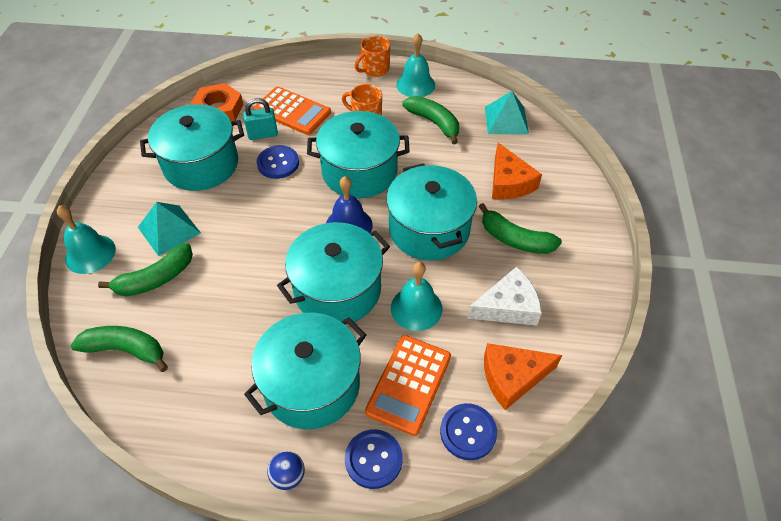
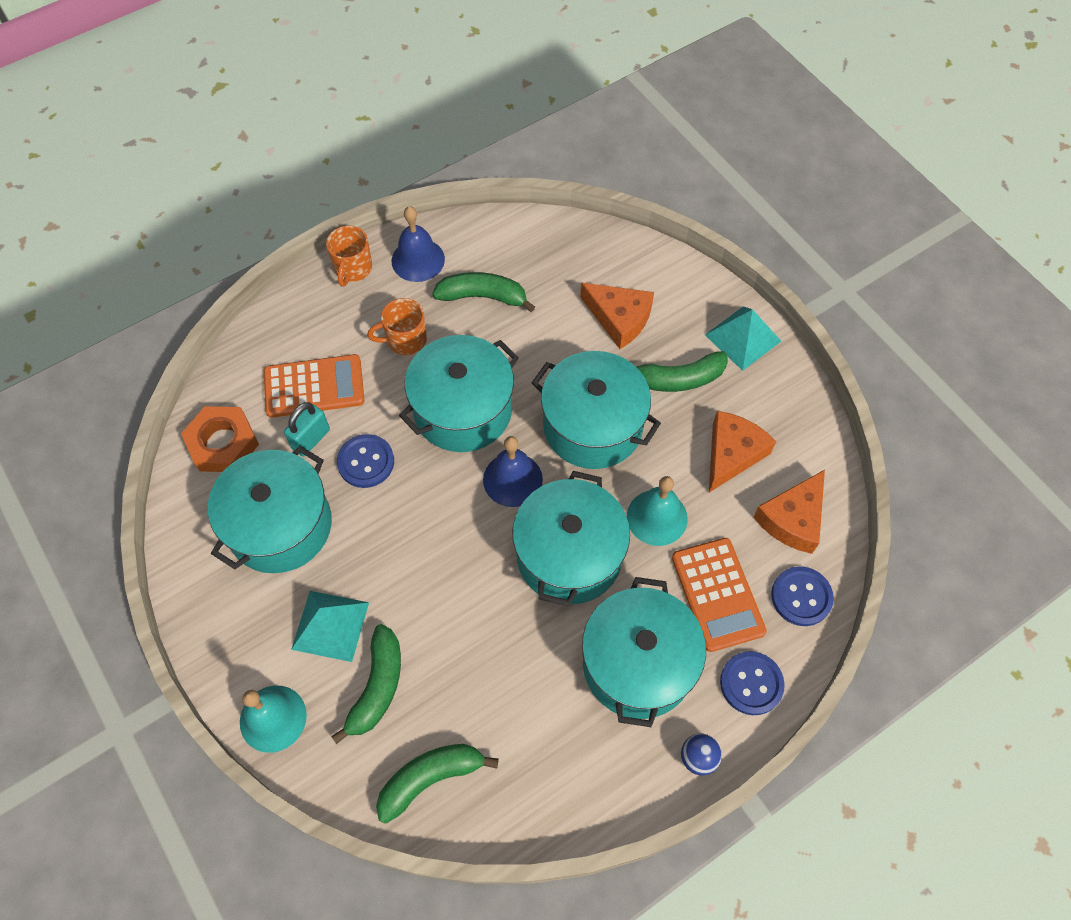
camera: 40 degrees left, 10 degrees up
(415, 84) = (418, 260): turquoise bell -> blue bell
(506, 120) = (552, 244): turquoise pyramid -> turquoise pyramid (743, 338)
(508, 306) = (732, 454): white cheese -> orange cheese

